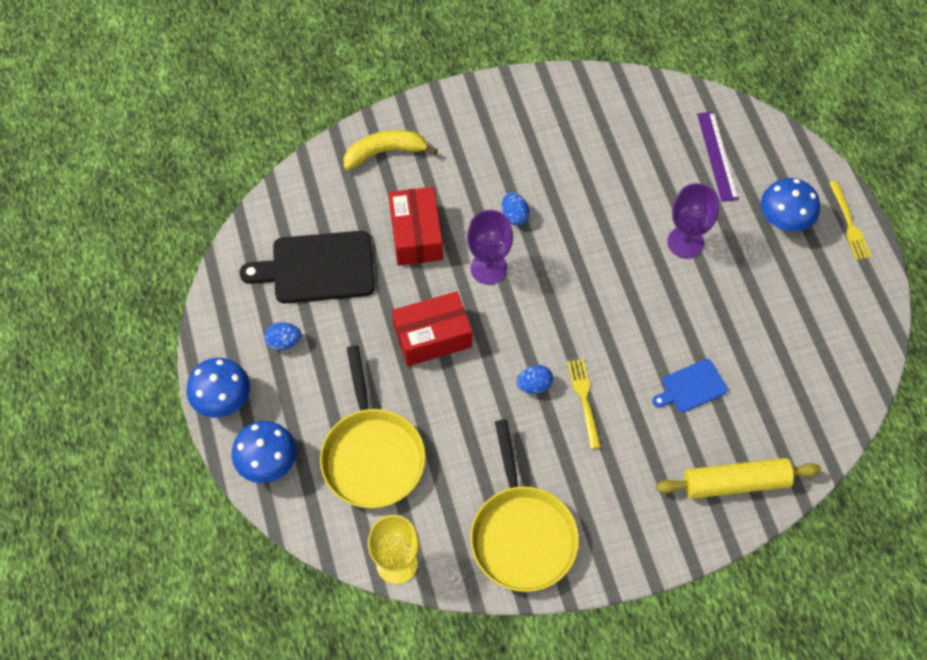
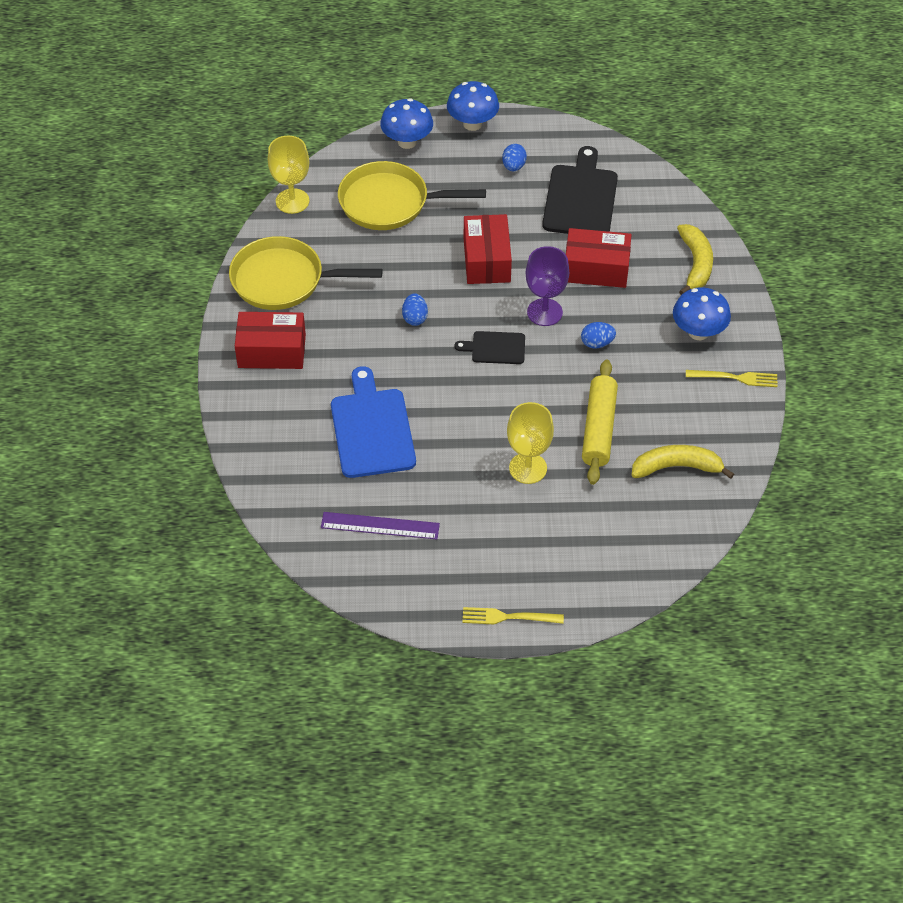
camera: 105 degrees right, 10 degrees down
(549, 301) = (495, 348): none -> black cutting board
(584, 399) = (389, 349): yellow fork -> yellow fork (736, 378)
(626, 515) = (272, 351): none -> red box
(639, 128) = (676, 467): none -> yellow banana
(685, 242) = (528, 468): purple goblet -> yellow goblet
(691, 387) = (372, 429): blue cutting board -> blue cutting board, size x1.85
(717, 156) = (625, 525): purple ruler -> purple ruler (380, 526)
(735, 483) = (268, 434): yellow rolling pin -> yellow rolling pin (599, 428)
(784, 221) = (529, 559): blue mushroom -> blue mushroom (698, 332)

